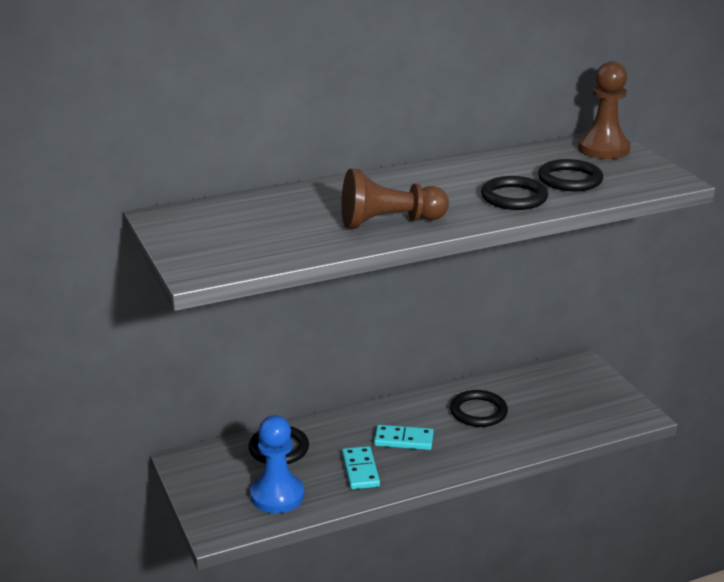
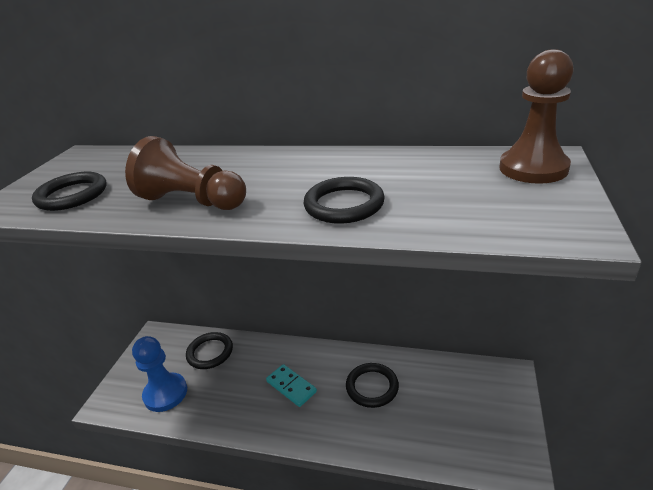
camera: 40 degrees right, 5 degrees up
(360, 470) = (235, 400): turquoise domino -> none
(570, 180) = (438, 198): black ring -> black ring (72, 195)

